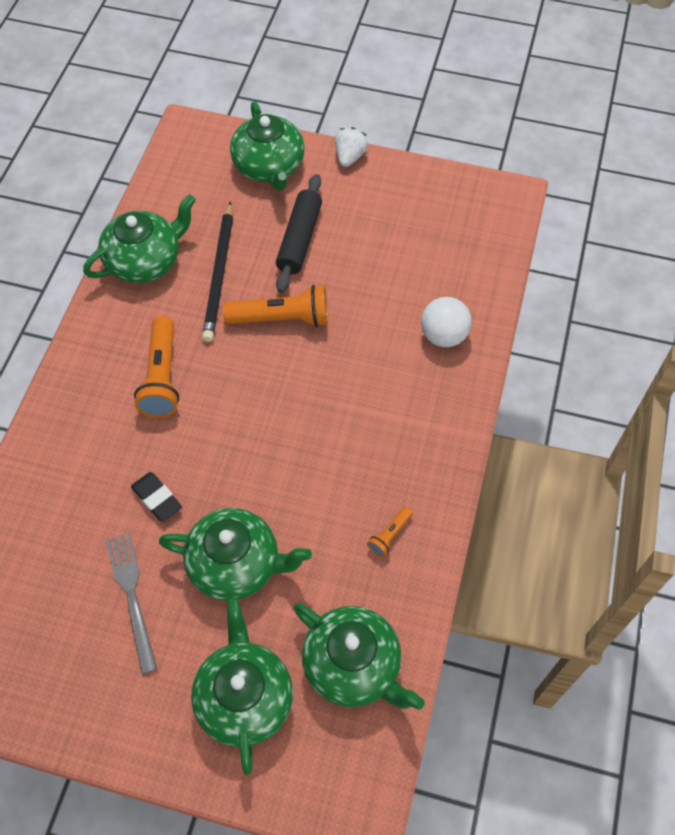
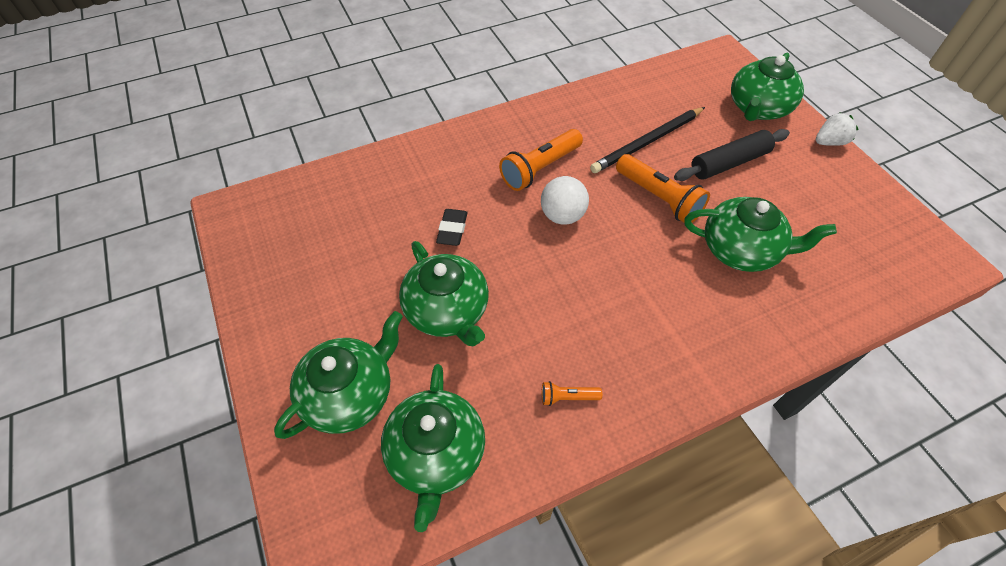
camera: 50 degrees right, 5 degrees down
(132, 596) = (370, 268): grey fork -> none
(145, 261) = (609, 102): green teapot -> green teapot (741, 250)
(443, 335) = (773, 307): white ball -> white ball (562, 216)

